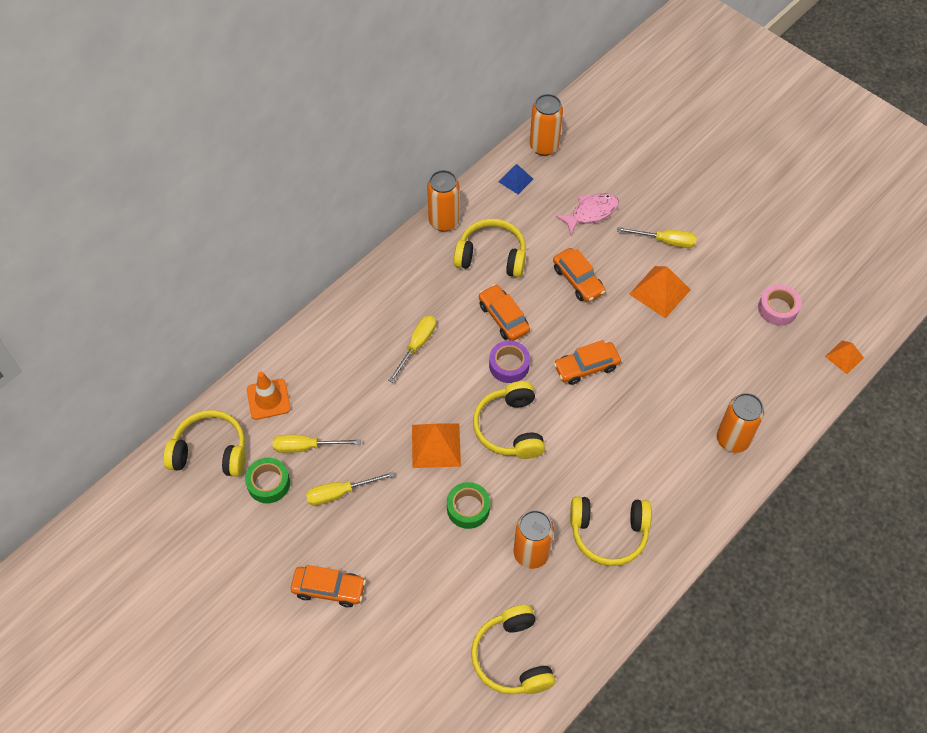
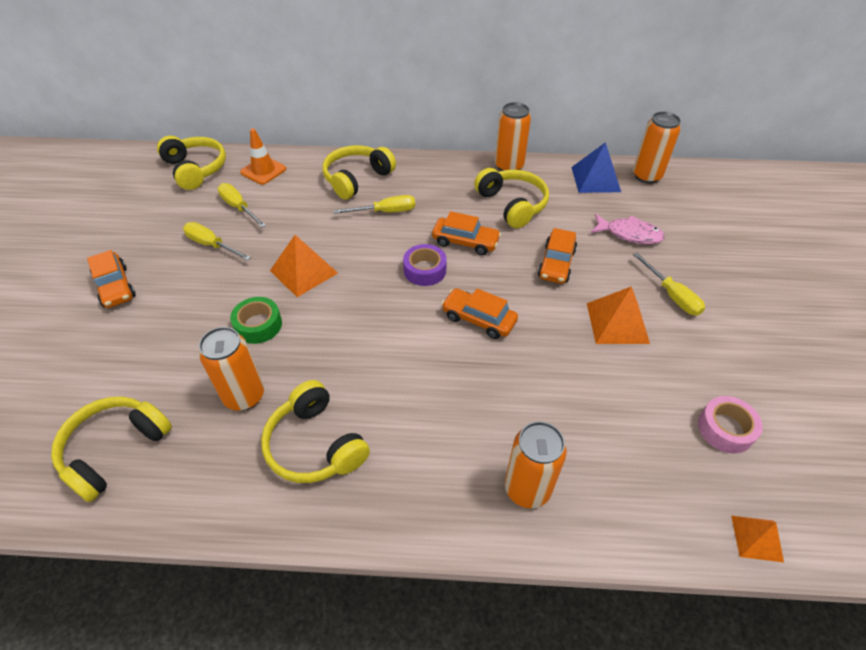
camera: 50 degrees right, 10 degrees down
(268, 483) = (191, 207): green tape -> none
(503, 318) = (465, 242): orange car -> orange car turned 90 degrees clockwise
(510, 428) = (364, 306): yellow headphones -> yellow headphones (357, 179)
(515, 180) = (595, 179): blue pyramid -> blue pyramid, size x1.65

